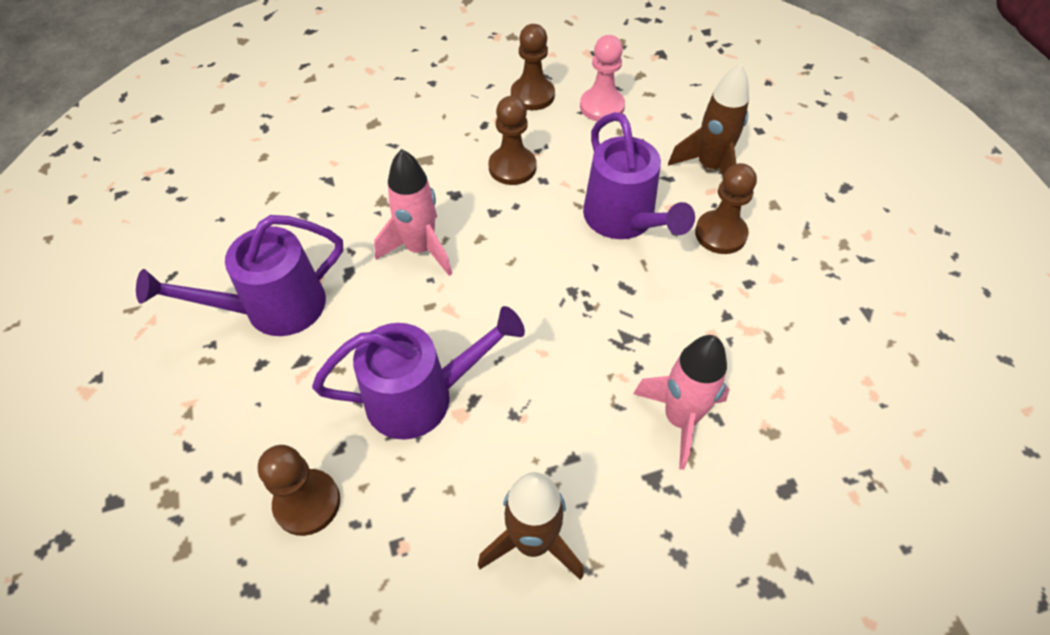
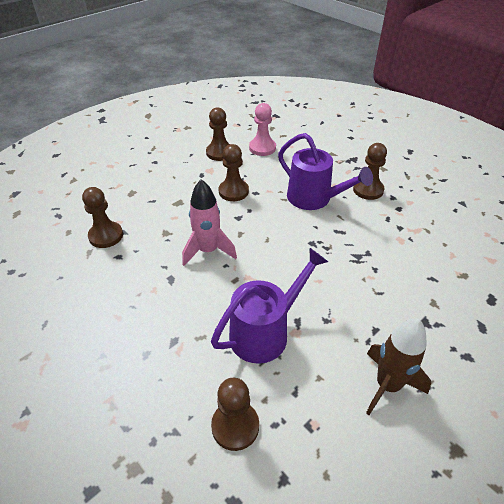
camera: 25 degrees left, 10 degrees down
(273, 309) = (133, 318): purple watering can -> none
(304, 179) = (106, 236): none -> brown pawn
(680, 419) = (415, 286): pink rocket -> none
(709, 167) = (339, 161): brown rocket -> none

